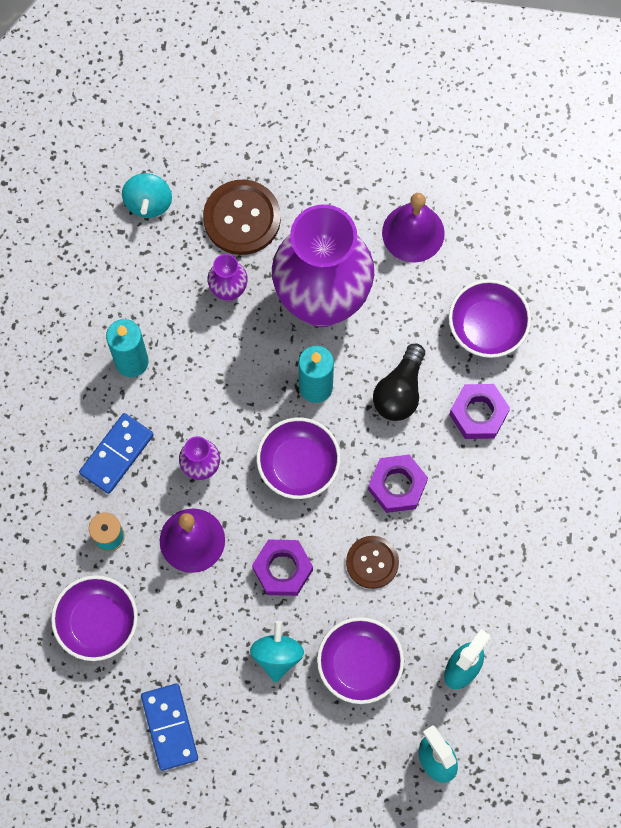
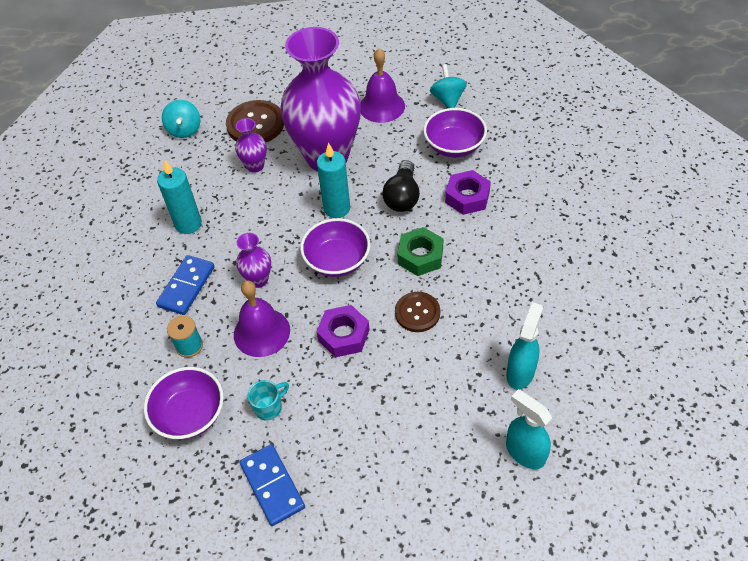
camera: 10 degrees left, 20 degrees down
(183, 637) = (269, 407): none -> turquoise mug
(277, 655) = (356, 401): turquoise spinning top -> turquoise spinning top (448, 99)
(359, 664) = (431, 391): purple bowl -> none
(397, 486) = (420, 256): purple nut -> green nut

